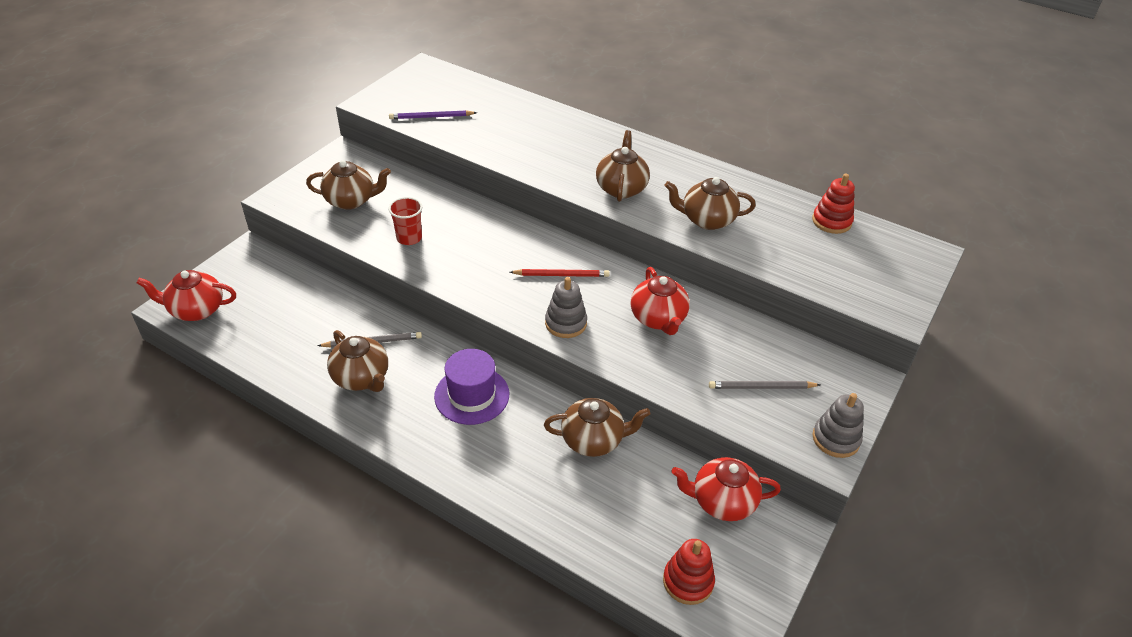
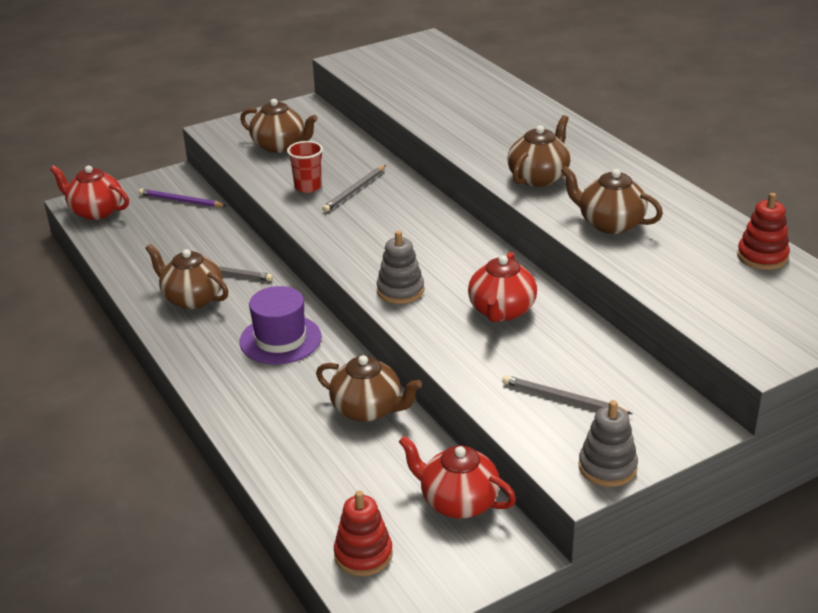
camera: 30 degrees right, 10 degrees down
(361, 378) = (192, 298): brown teapot -> brown teapot turned 135 degrees clockwise
(431, 117) = (395, 82): purple pencil -> purple pencil (181, 201)
(453, 232) = (355, 191): none -> grey pencil
(561, 275) = (431, 250): red pencil -> none

